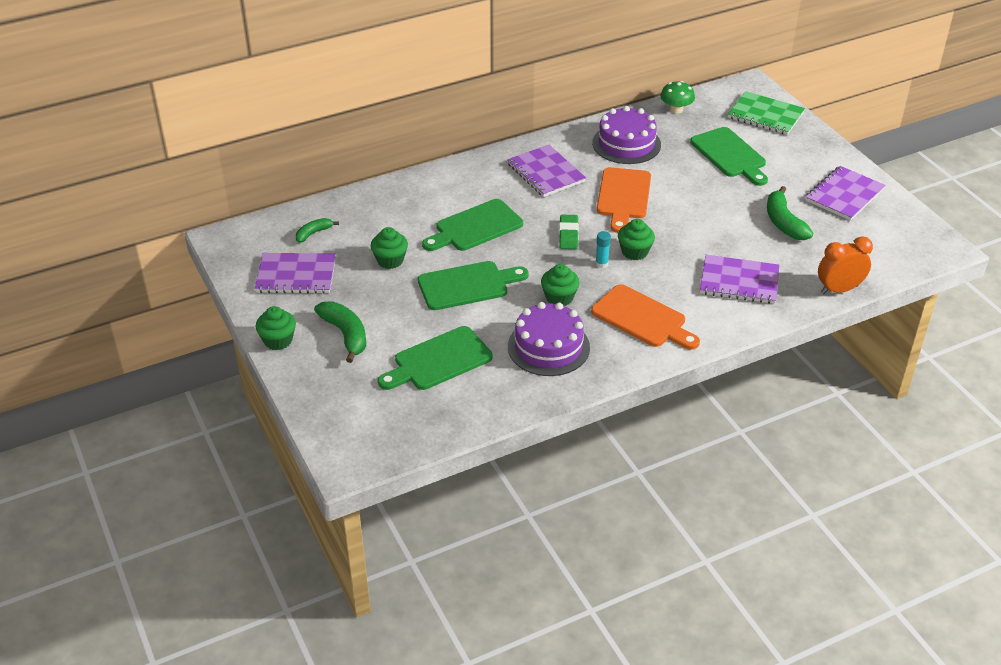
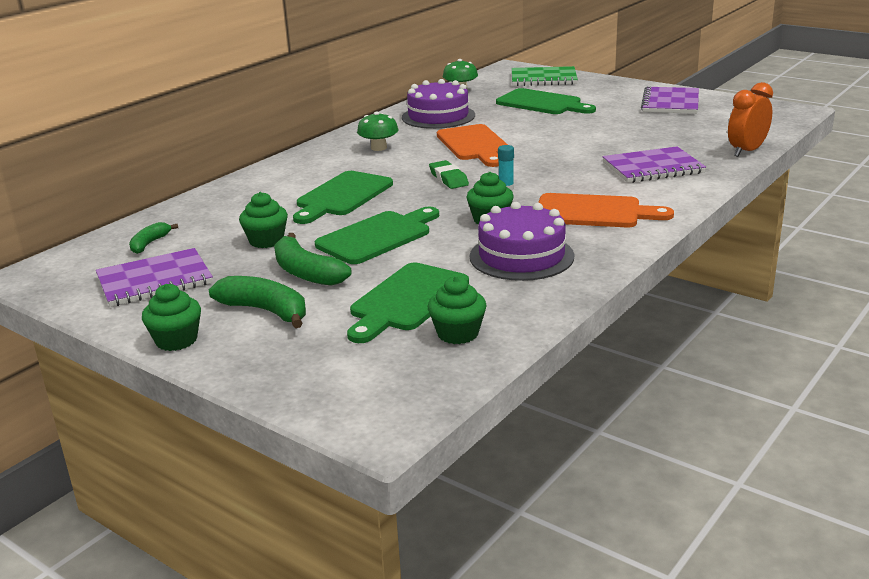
camera: 25 degrees left, 15 degrees down
(546, 173) = (379, 148): purple notebook -> green mushroom
(634, 252) = (529, 173): green cupcake -> green cupcake (457, 333)
(783, 222) = (642, 127): green banana -> green banana (306, 273)

